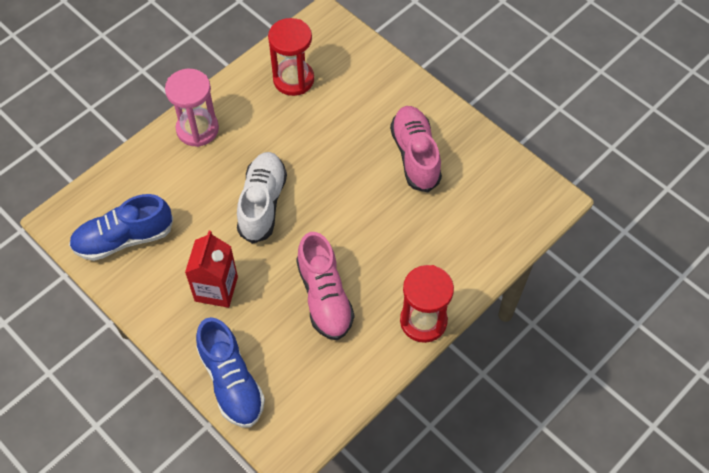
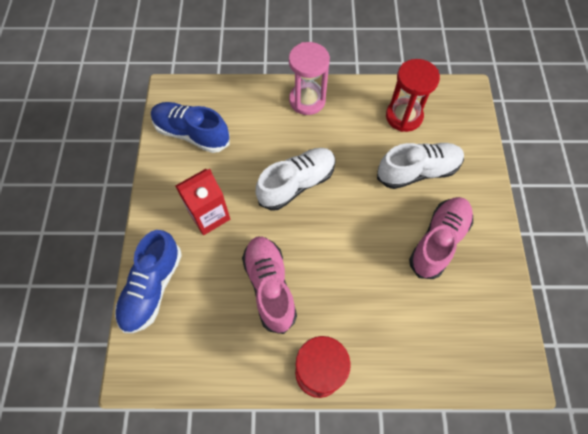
camera: 45 degrees right, 5 degrees up
(324, 297) = (269, 286): pink shoe -> pink shoe turned 135 degrees clockwise
(348, 115) = (417, 171): none -> white shoe

